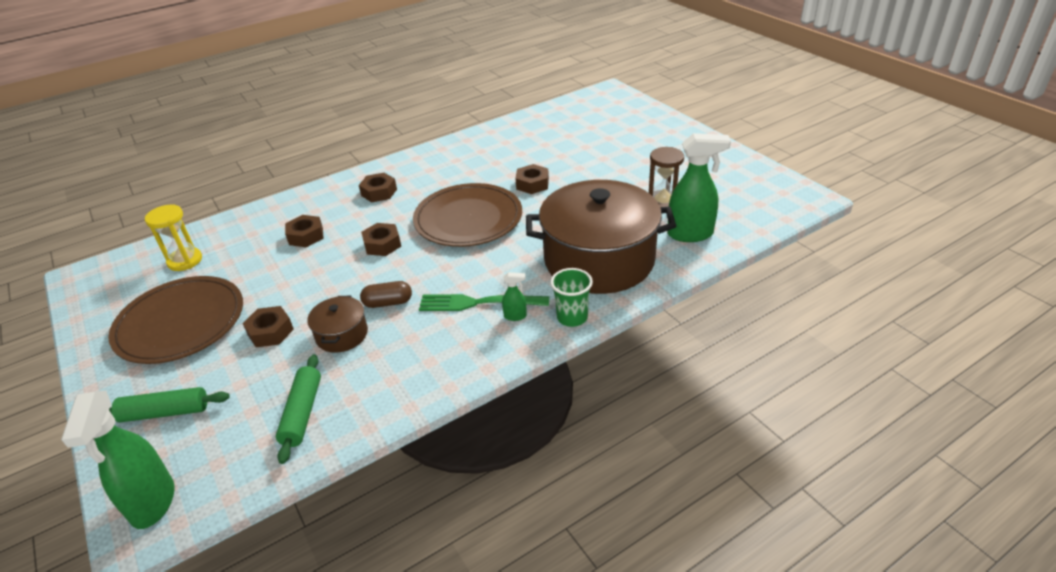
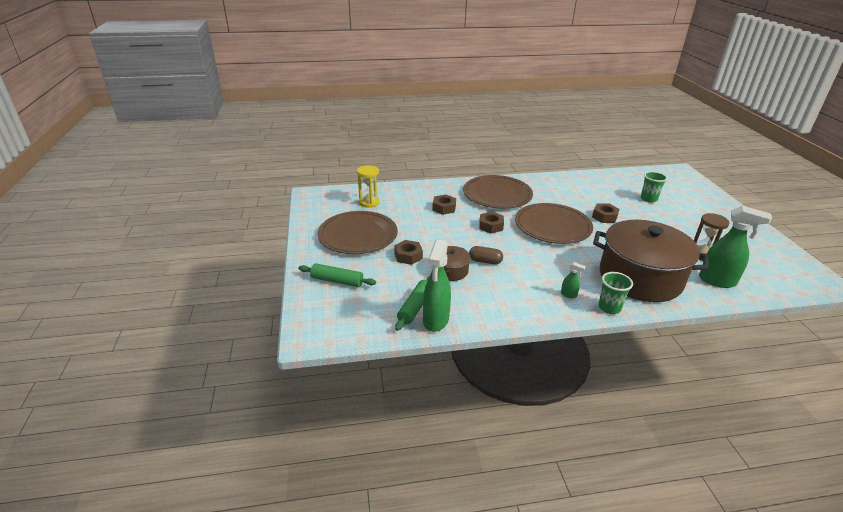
camera: 20 degrees right, 5 degrees down
(153, 503) = (318, 326): green spray bottle -> green spray bottle (435, 320)
(379, 192) = (497, 195): brown nut -> brown plate
(477, 303) = (544, 279): green fork -> none
(581, 142) = (648, 199): none -> green cup

